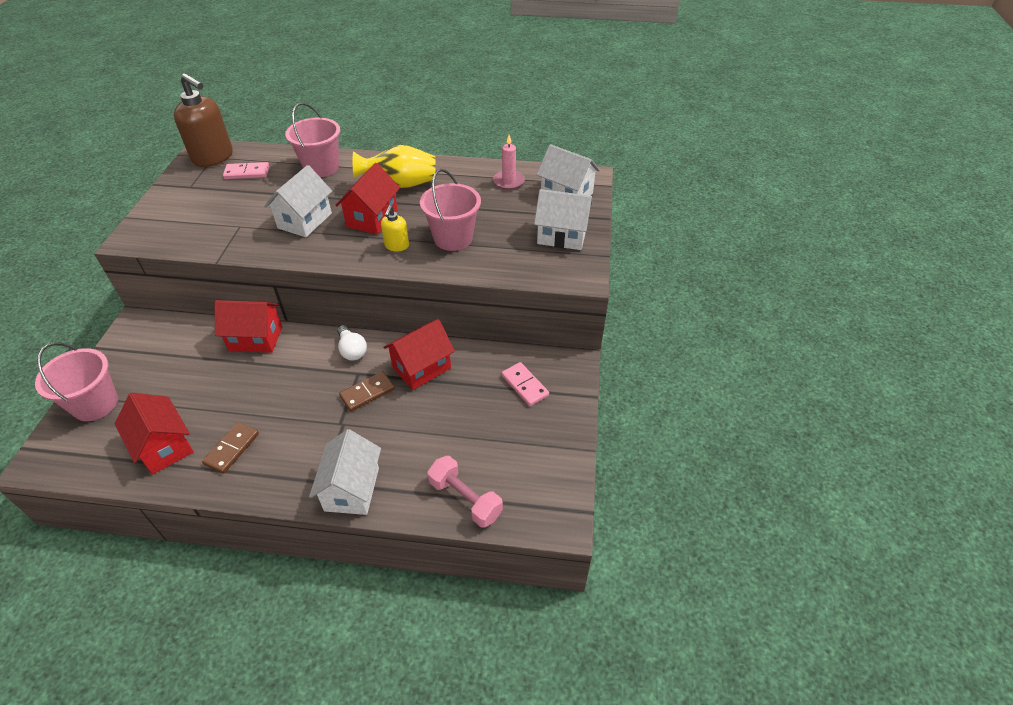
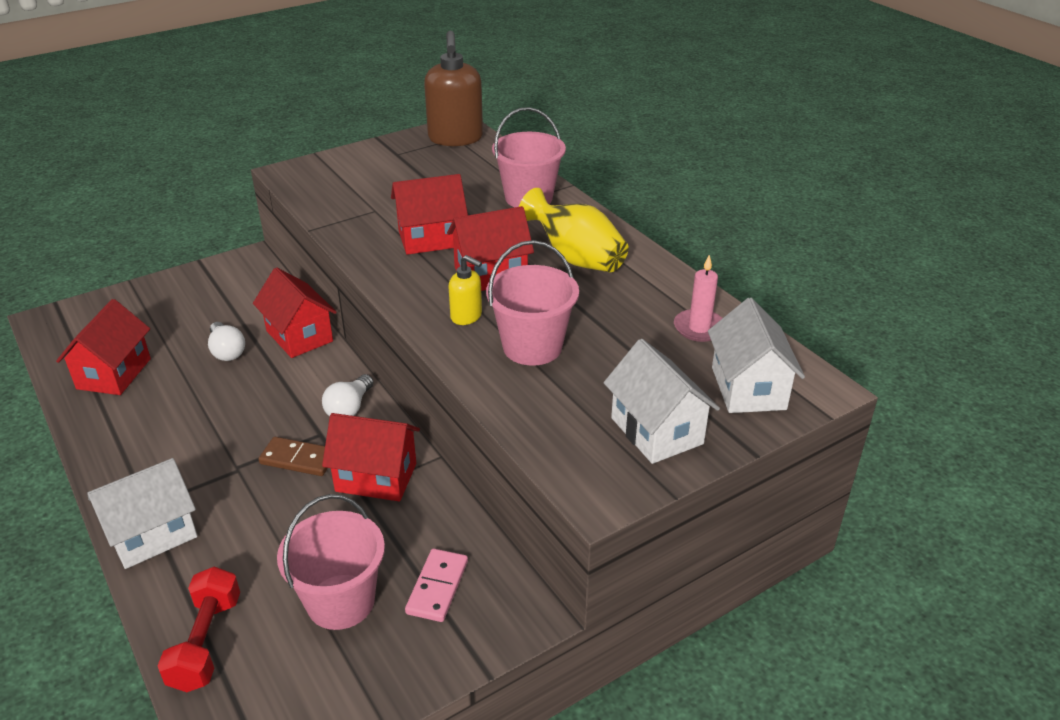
camera: 50 degrees right, 10 degrees down
(95, 404) = (133, 304): pink bucket -> pink bucket (340, 601)
(222, 378) = (227, 351): none -> white light bulb
(232, 449) = (143, 416): brown domino -> none
(247, 173) = (459, 167): pink domino -> none
(305, 221) = (431, 239): white house -> red house
(396, 246) = (466, 316): yellow soap dispenser -> yellow soap dispenser turned 120 degrees counterclockwise
(465, 499) = (206, 642): pink dumbbell -> red dumbbell

